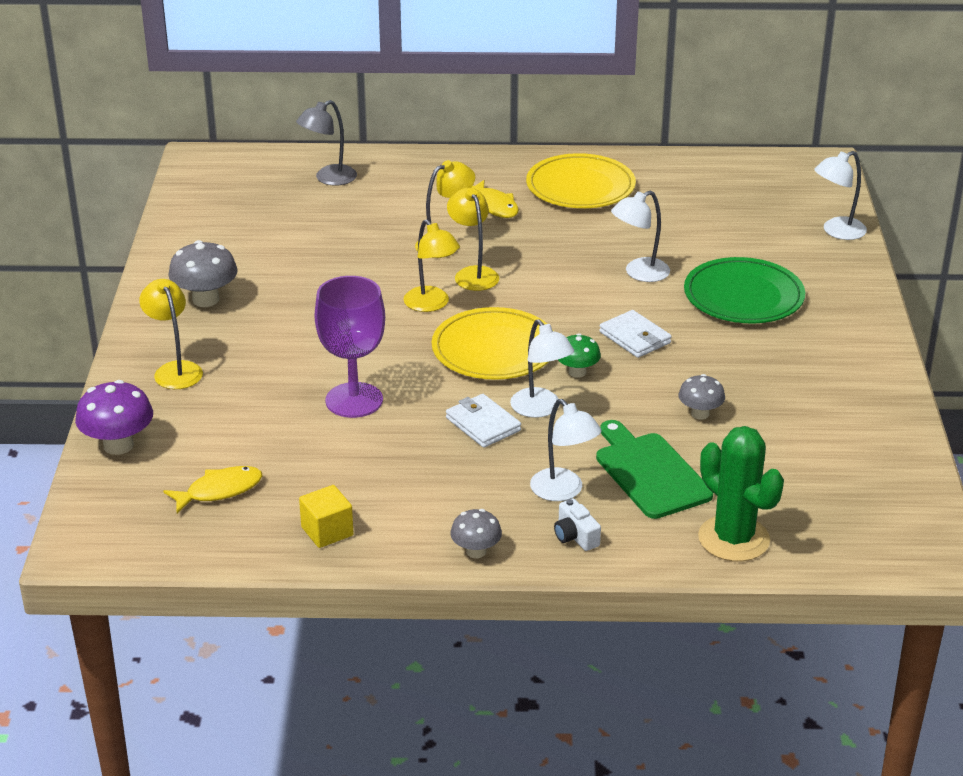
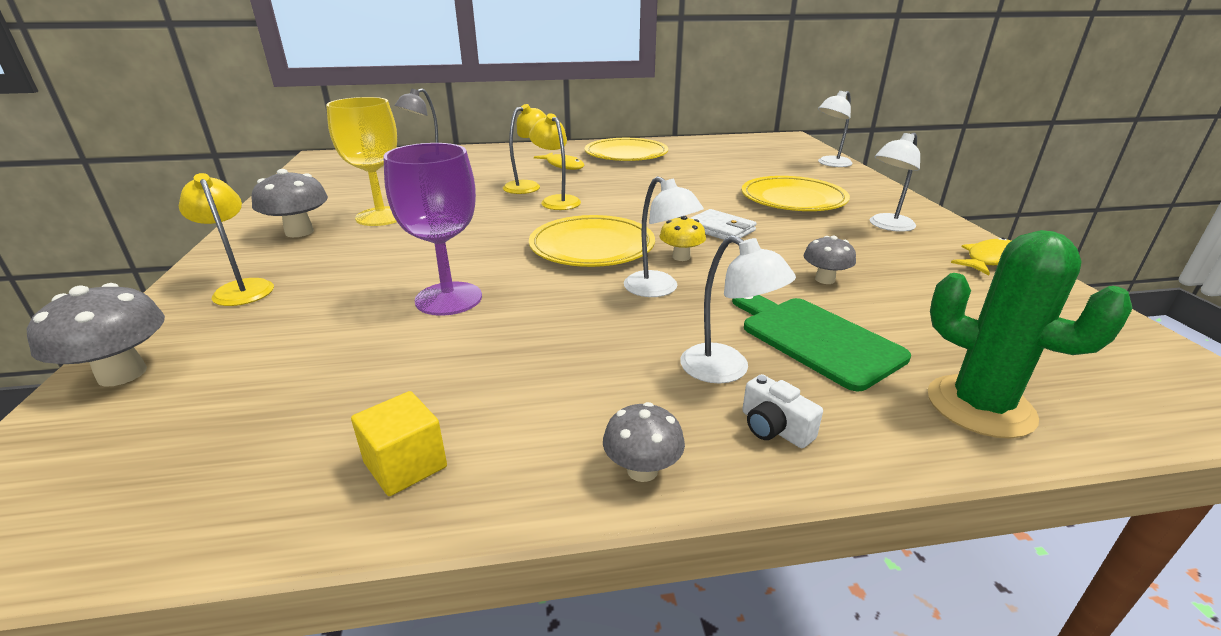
camera: 10 degrees left, 5 degrees down
(118, 445) = (122, 374): purple mushroom -> grey mushroom
(219, 490) = (248, 420): yellow fish -> yellow fish (989, 259)
(284, 283) = (381, 216): none -> yellow goblet
(431, 304) = (523, 221): yellow lamp -> none
(483, 424) = (601, 308): white wallet -> none
(577, 372) = (681, 257): green mushroom -> yellow mushroom
(639, 273) = (698, 192): white lamp -> white lamp (887, 226)
(743, 296) = (793, 199): green plate -> yellow plate

